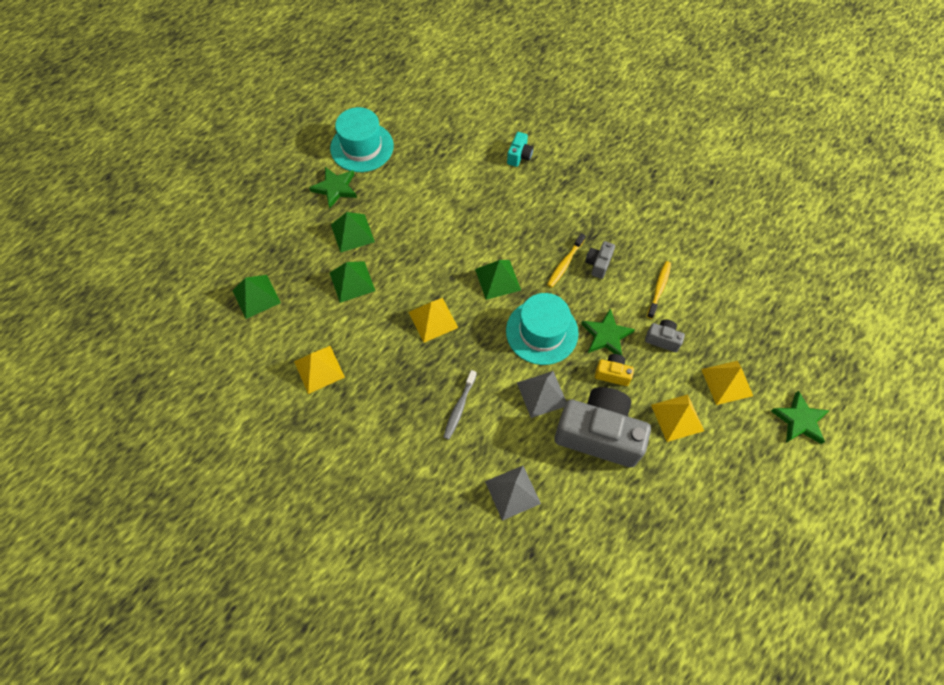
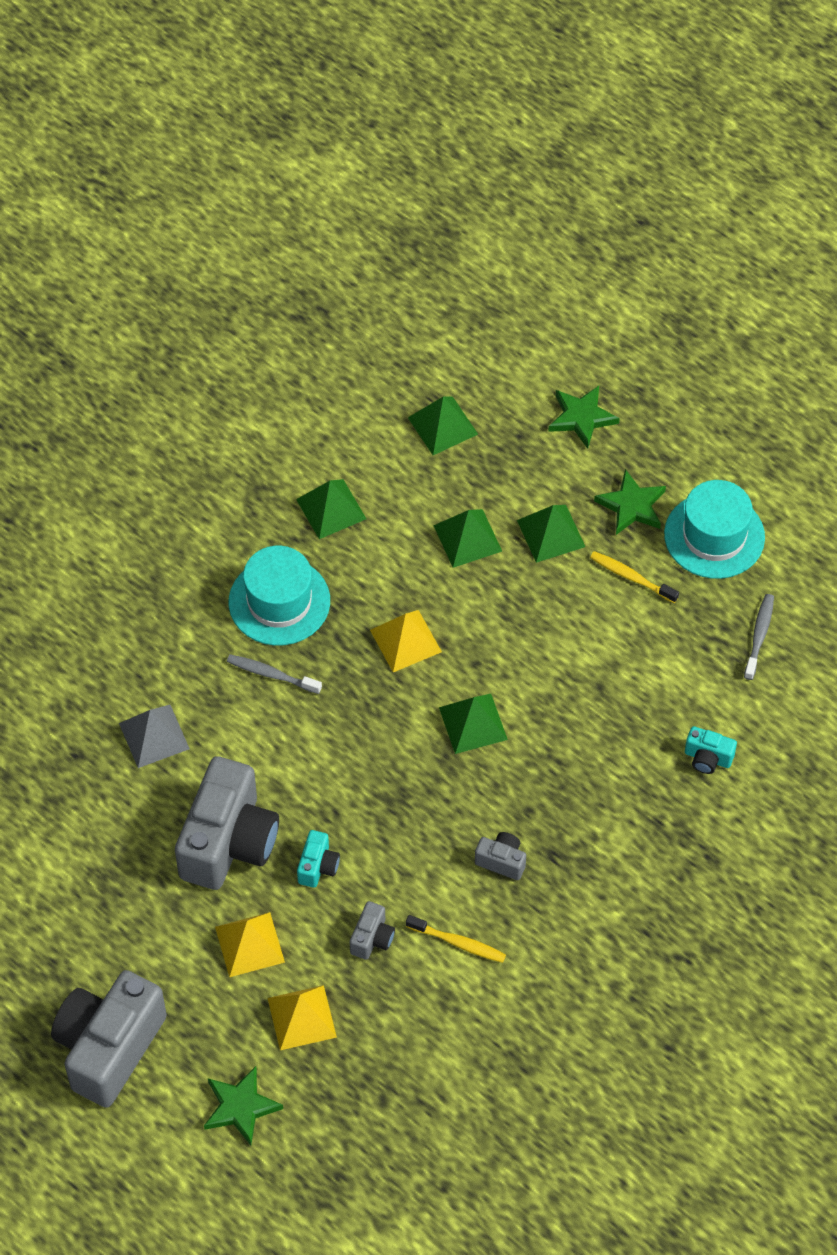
camera: 90 degrees right, 5 degrees down
(319, 369) = (331, 509): yellow pyramid -> green pyramid
(434, 128) = (759, 636): none -> grey toothbrush
(542, 332) = (385, 778): turquoise hat -> turquoise hat (279, 601)
(542, 394) = (289, 775): grey pyramid -> none
(565, 264) = (501, 815): yellow toothbrush -> yellow toothbrush (631, 577)
(606, 335) = (379, 863): green star -> green star (581, 418)
(612, 374) = (318, 866): yellow camera -> turquoise camera
(773, 514) = (109, 1048): none -> grey camera

